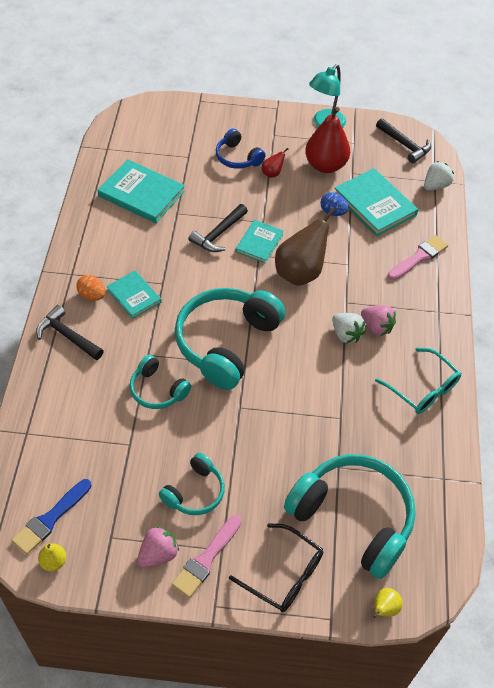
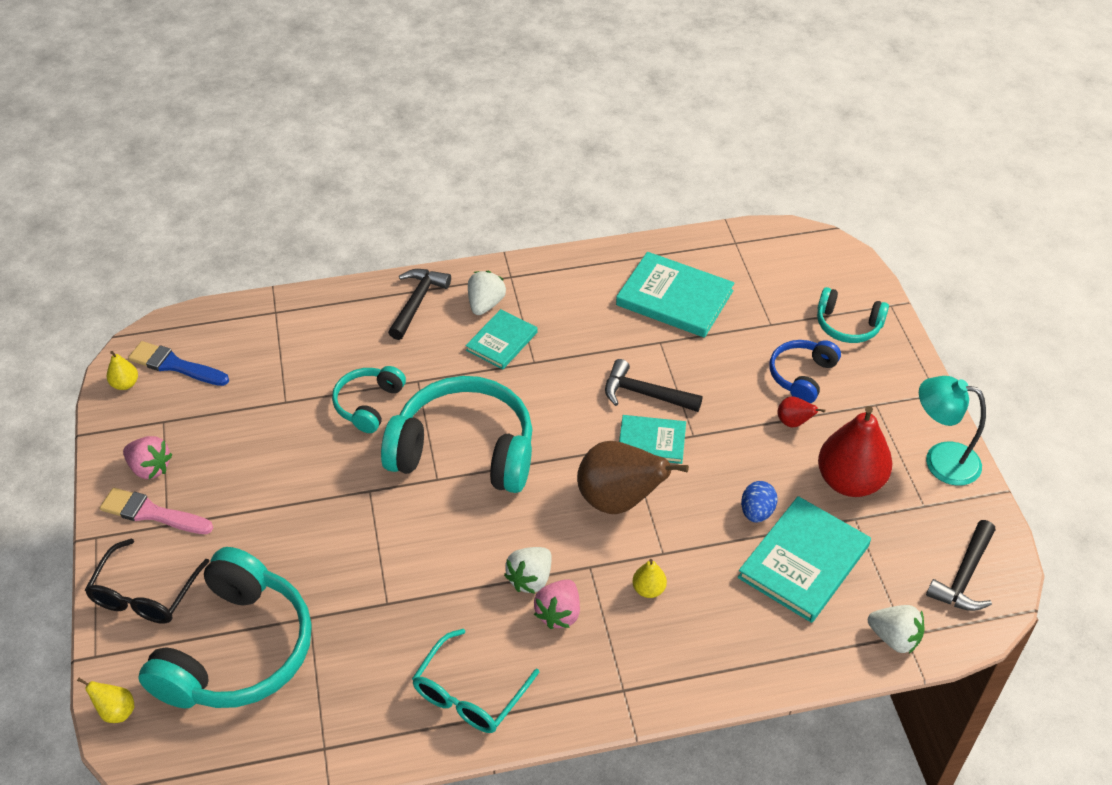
camera: 75 degrees right, 5 degrees down
(92, 295) = (485, 304): orange egg -> white strawberry
(141, 194) = (674, 298): turquoise book -> turquoise book turned 75 degrees counterclockwise
(195, 492) = (237, 479): turquoise headphones -> turquoise headphones (848, 325)
(372, 279) = (648, 589): none -> yellow pear
(419, 257) = (722, 643): pink brush -> none

